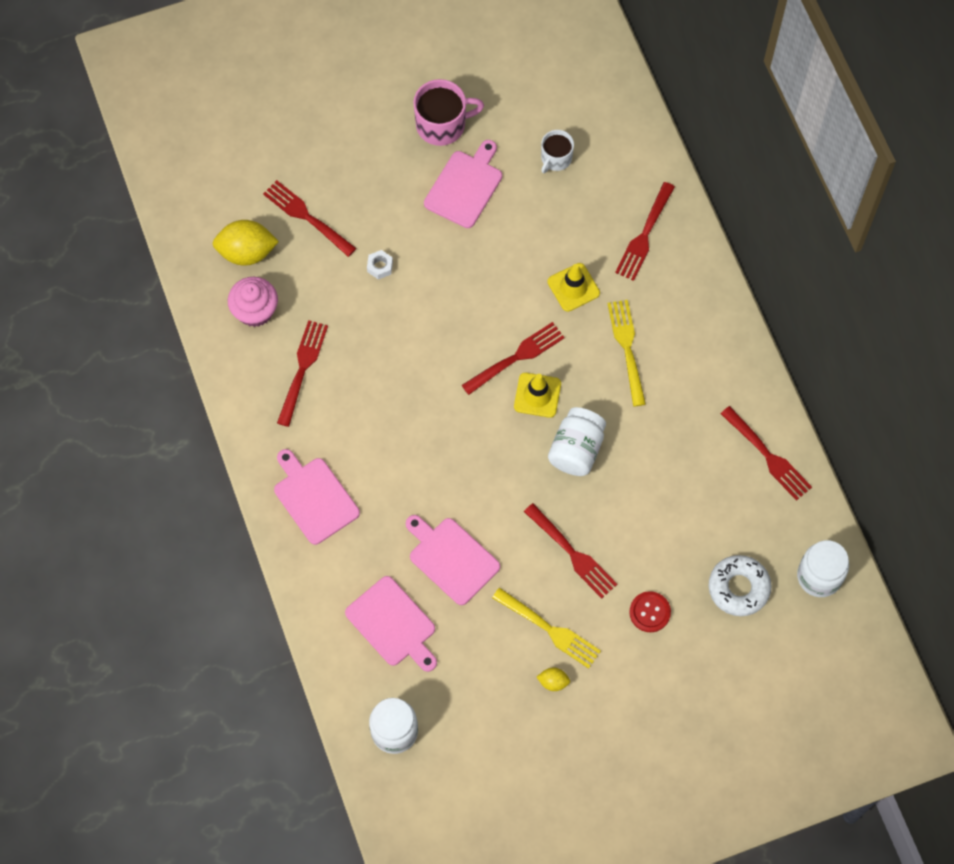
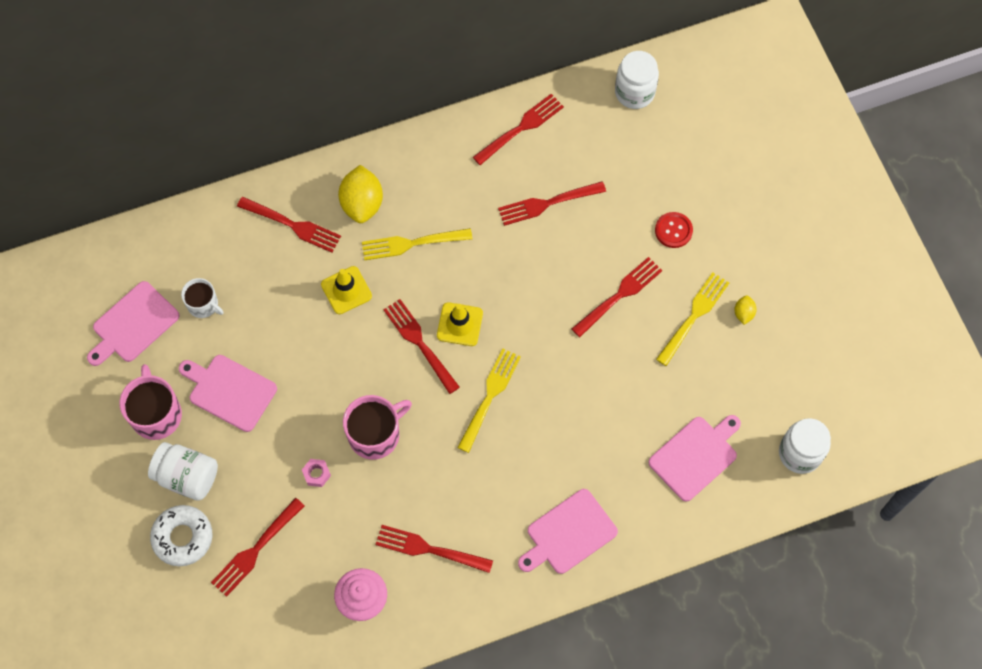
camera: 90 degrees left, 0 degrees up
(247, 252) = (294, 611): yellow lemon -> yellow lemon (362, 204)
(380, 267) = (316, 474): white nut -> pink nut
(420, 318) = (375, 434): none -> pink mug
(451, 558) = (628, 403): pink cutting board -> pink cutting board (133, 324)
(458, 424) = (489, 397): none -> yellow fork
(576, 450) = (516, 290): white jar -> white jar (187, 477)
(678, 483) = (548, 203): none -> red fork
(738, 588) = (647, 157): white donut -> white donut (183, 537)

